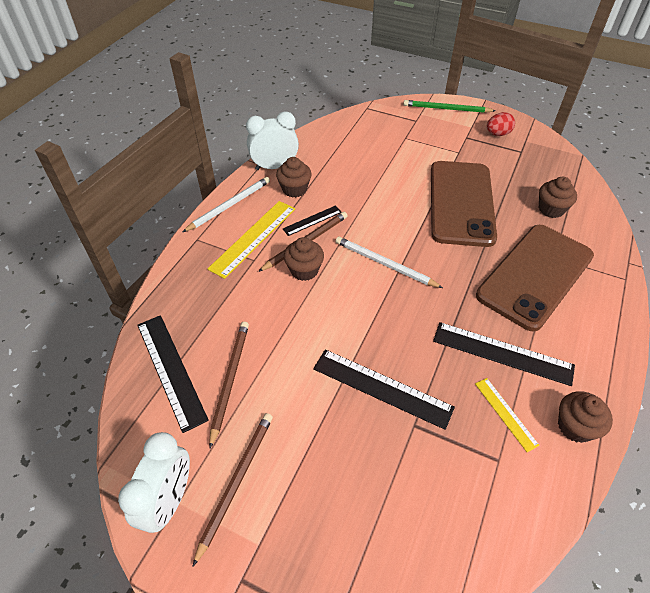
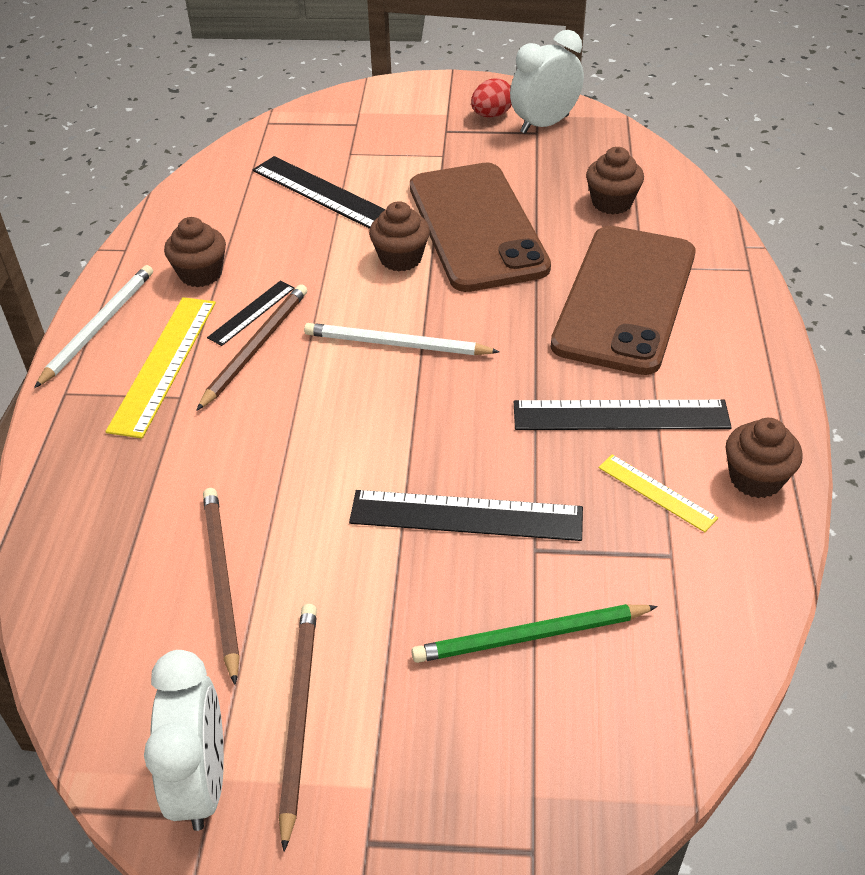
camera: 20 degrees left, 5 degrees down
(170, 370) = (113, 598): black ruler -> black ruler (323, 193)
(274, 166) = (150, 248): white clock -> white clock (544, 124)
(304, 270) = (271, 388): brown cupcake -> brown cupcake (400, 258)
(446, 109) = (397, 96): green pencil -> green pencil (530, 636)

